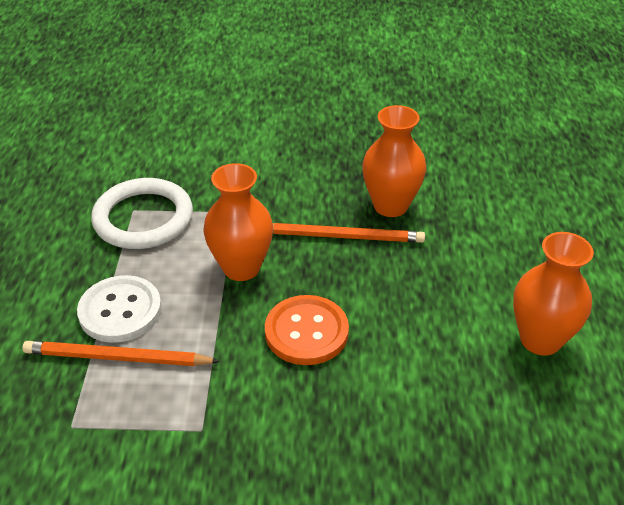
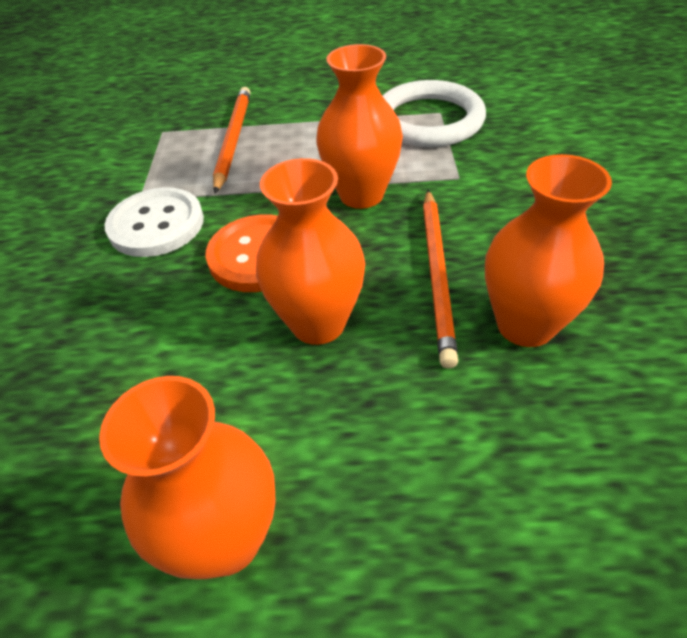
camera: 90 degrees right, 5 degrees up
(120, 311) = (292, 131): white button -> white button (156, 225)
(383, 298) = (318, 323): none -> orange vase

